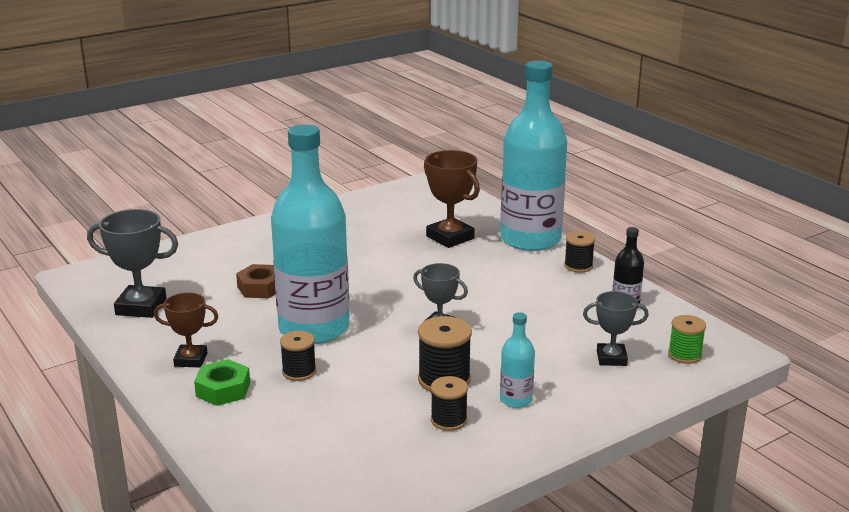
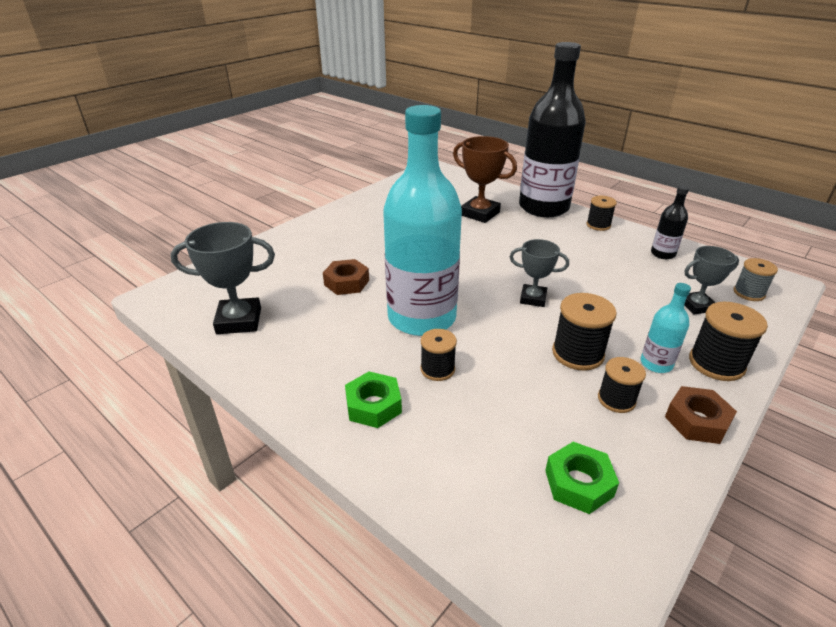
camera: 15 degrees left, 10 degrees up
(191, 360) = (320, 374): brown trophy -> none
(361, 470) = (579, 483): none -> green nut
(511, 447) = (697, 421): none -> brown nut
(530, 239) = (543, 207): turquoise bottle -> black bottle
(578, 409) = (716, 363): none -> black spool
(684, 355) = (749, 293): green spool -> grey spool

